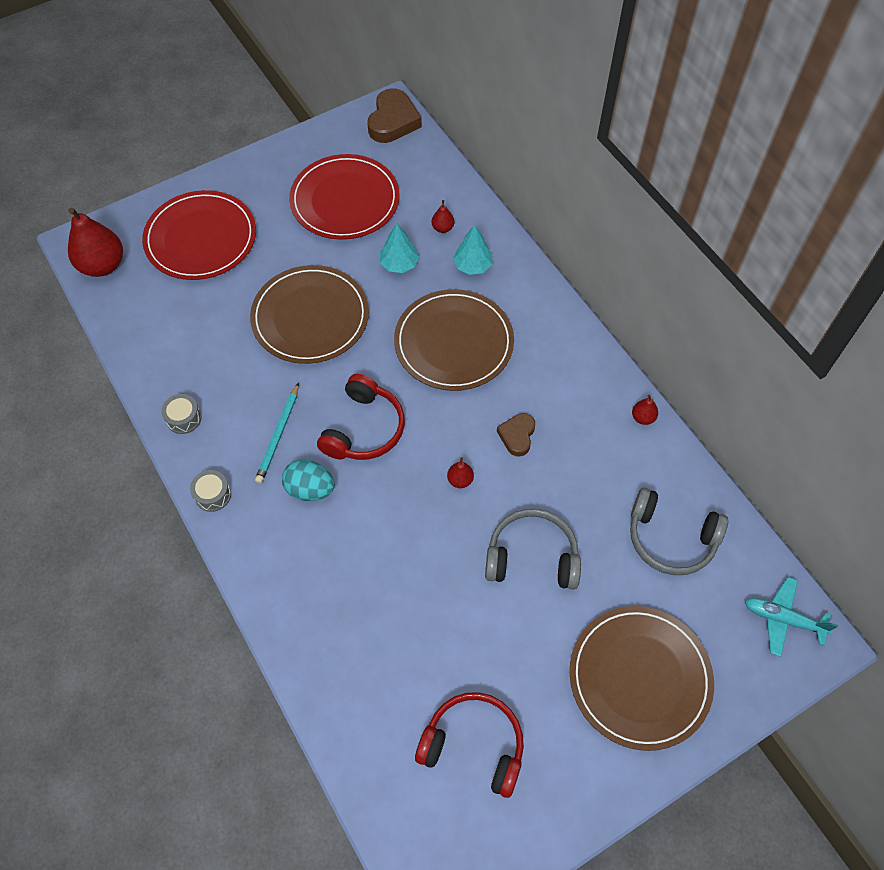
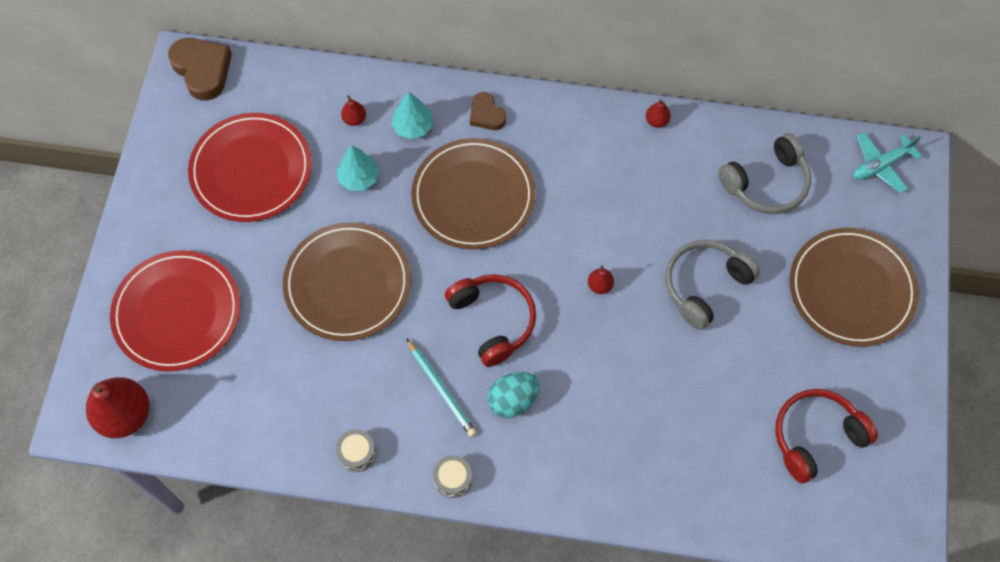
camera: 50 degrees left, 5 degrees up
(517, 436) = (597, 216): brown heart -> brown heart (486, 114)

